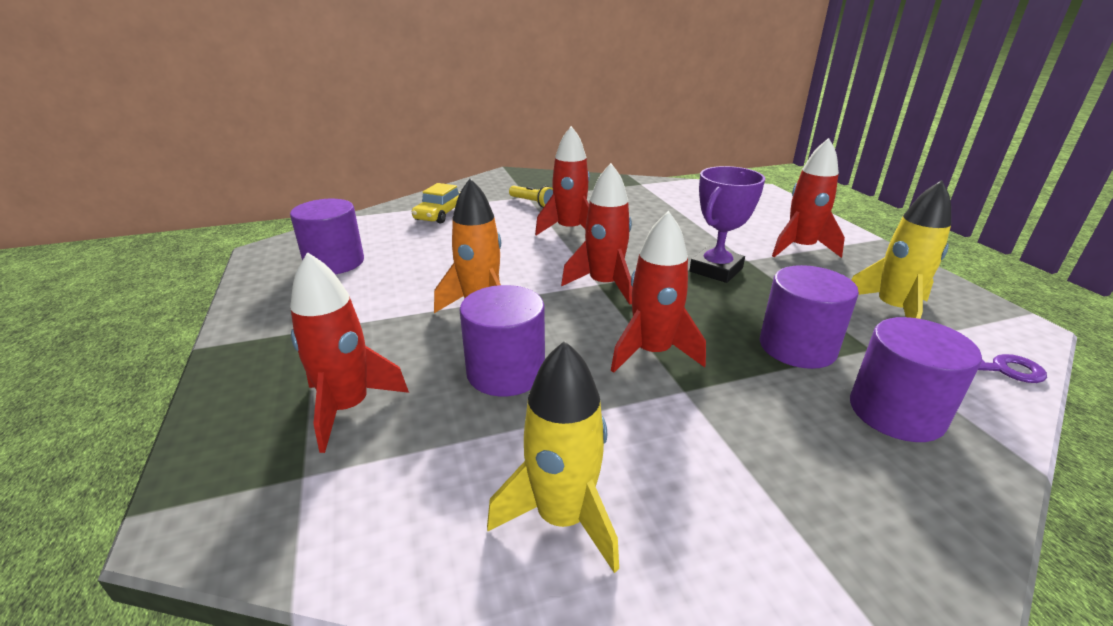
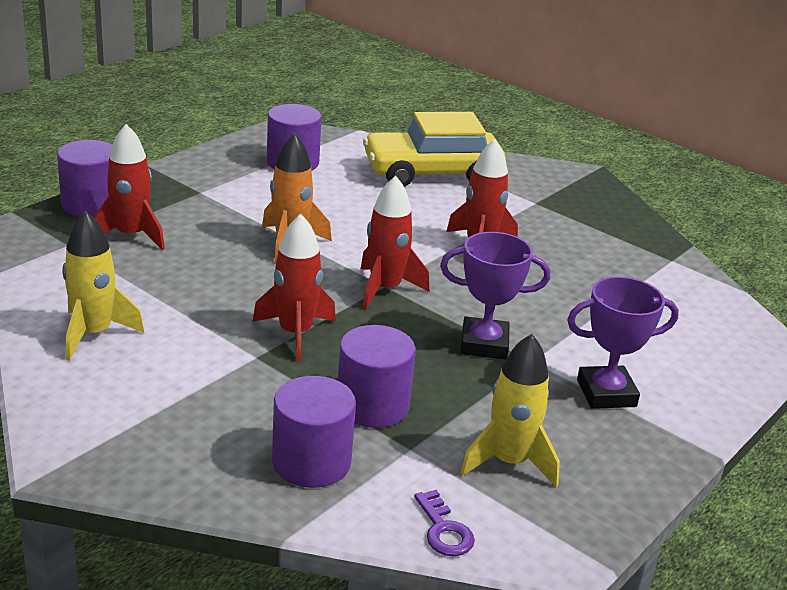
camera: 55 degrees right, 0 degrees up
(440, 214) = (432, 173): yellow car -> yellow car, size x1.99
(506, 372) = (214, 278): purple cylinder -> purple cylinder (91, 204)
(532, 203) = (521, 209): yellow flashlight -> none
(800, 248) = (606, 393): red rocket -> purple trophy

